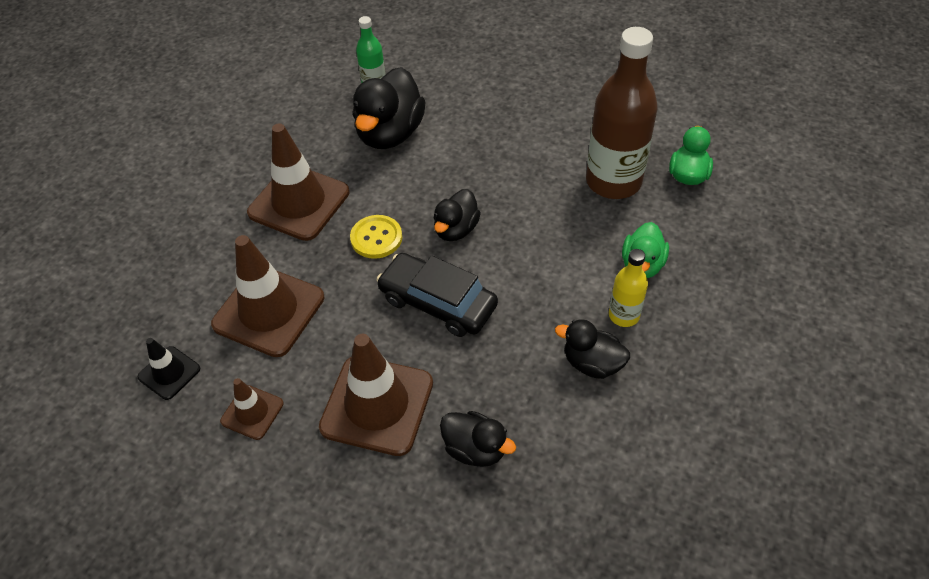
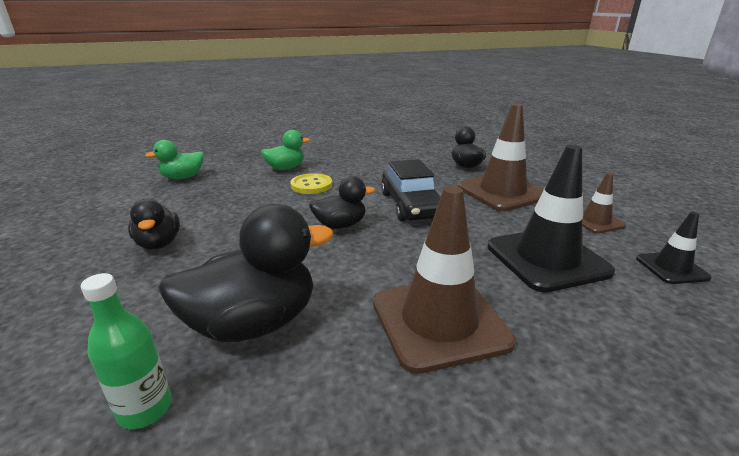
camera: 135 degrees left, 25 degrees down
(269, 311) = (547, 259): brown traffic cone -> black traffic cone
(376, 238) = (402, 252): yellow button -> yellow button (311, 185)
(592, 363) = (372, 160): black duck -> black duck (159, 244)
(613, 181) = (214, 194): brown bottle -> none
(624, 315) = (330, 163): yellow bottle -> none

